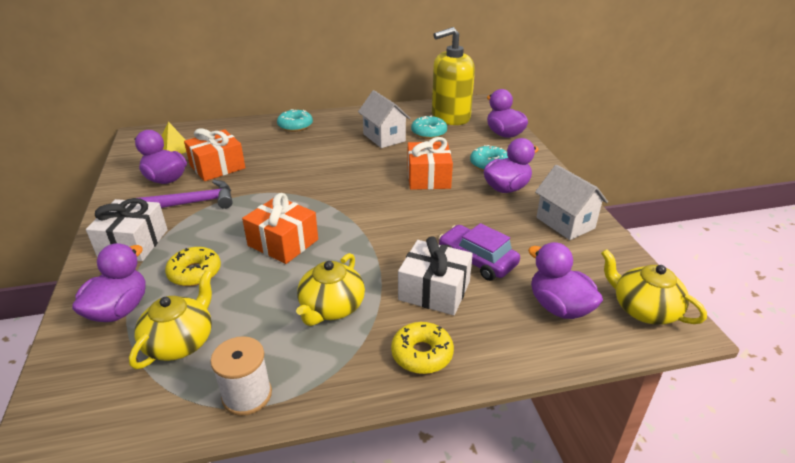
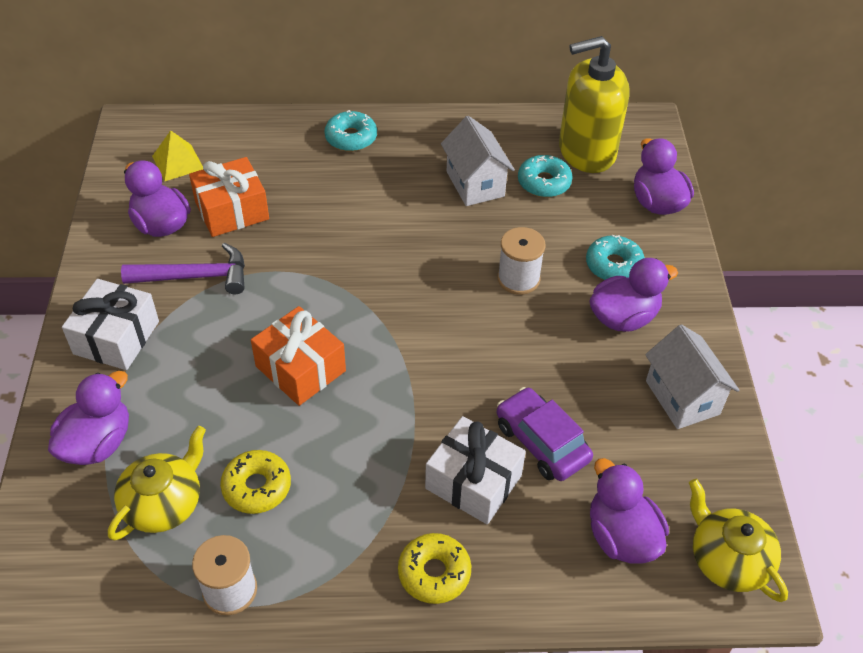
camera: 10 degrees right, 15 degrees up
(195, 273) = (187, 400): yellow donut -> yellow donut (257, 487)
(331, 307) = (342, 485): yellow teapot -> none
(428, 177) = (518, 278): orange gift -> white spool

